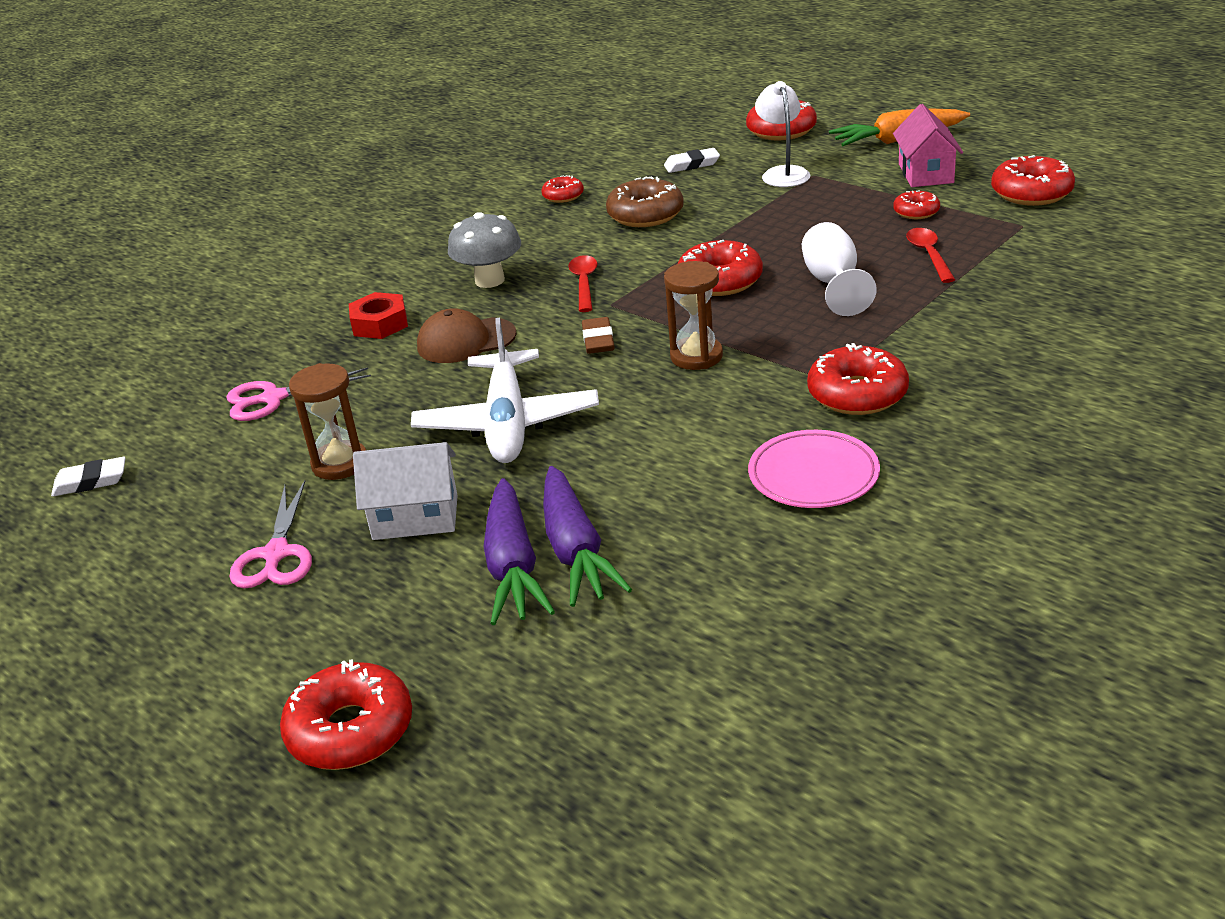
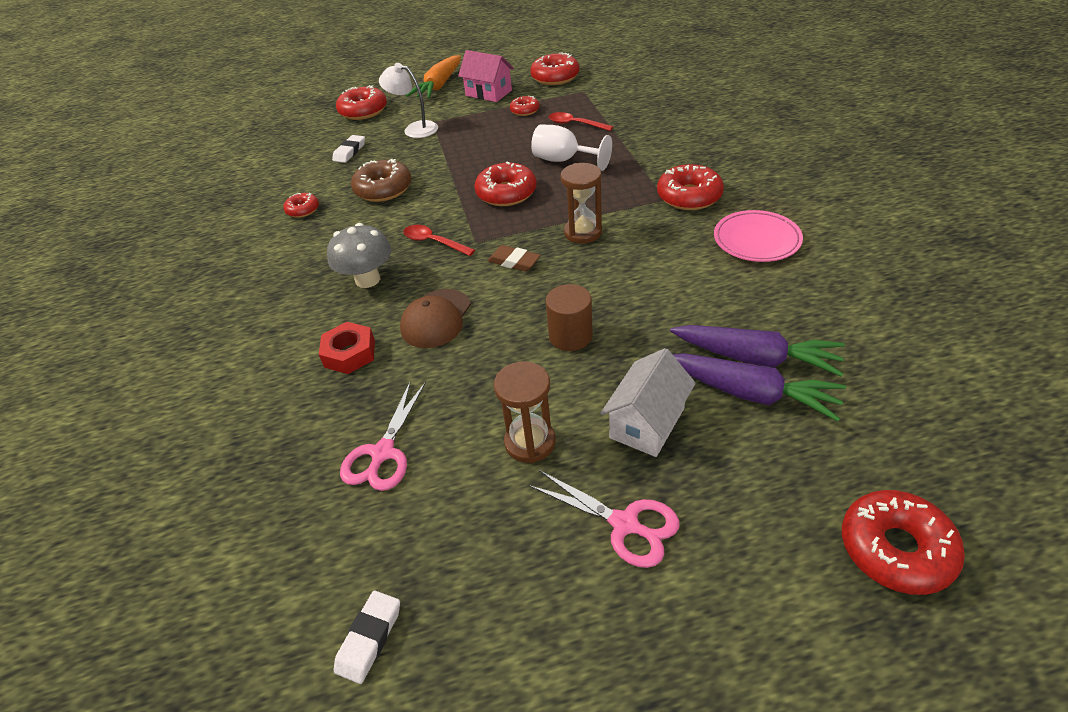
camera: 55 degrees left, 10 degrees up
(507, 423) = (570, 336): white plane -> brown cylinder

